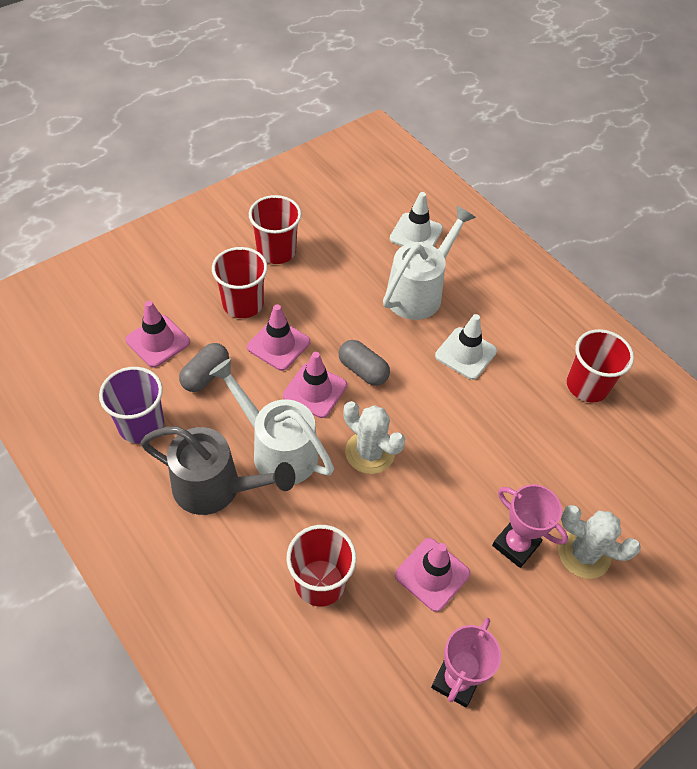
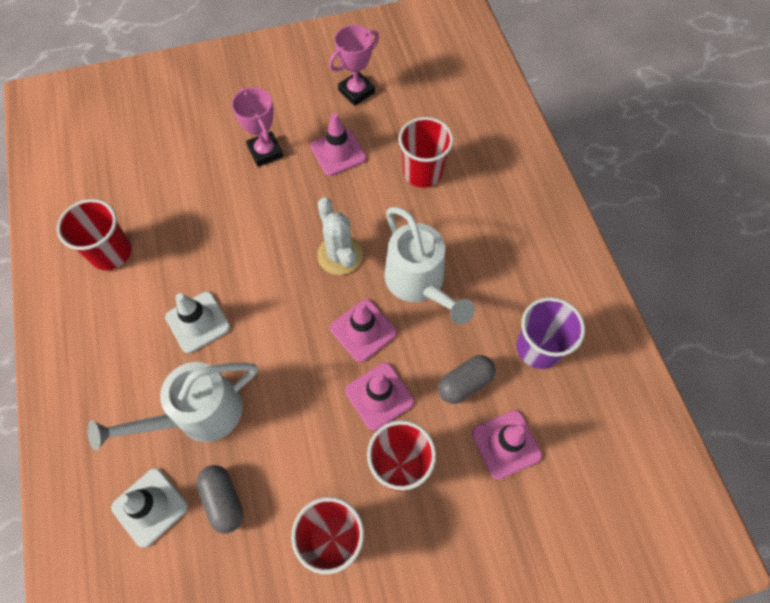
camera: 155 degrees left, 10 degrees up
(216, 488) = (482, 266): grey watering can -> none
(363, 370) = (307, 337): grey capsule -> grey capsule (223, 500)
(584, 553) = (220, 131): white cactus -> none

